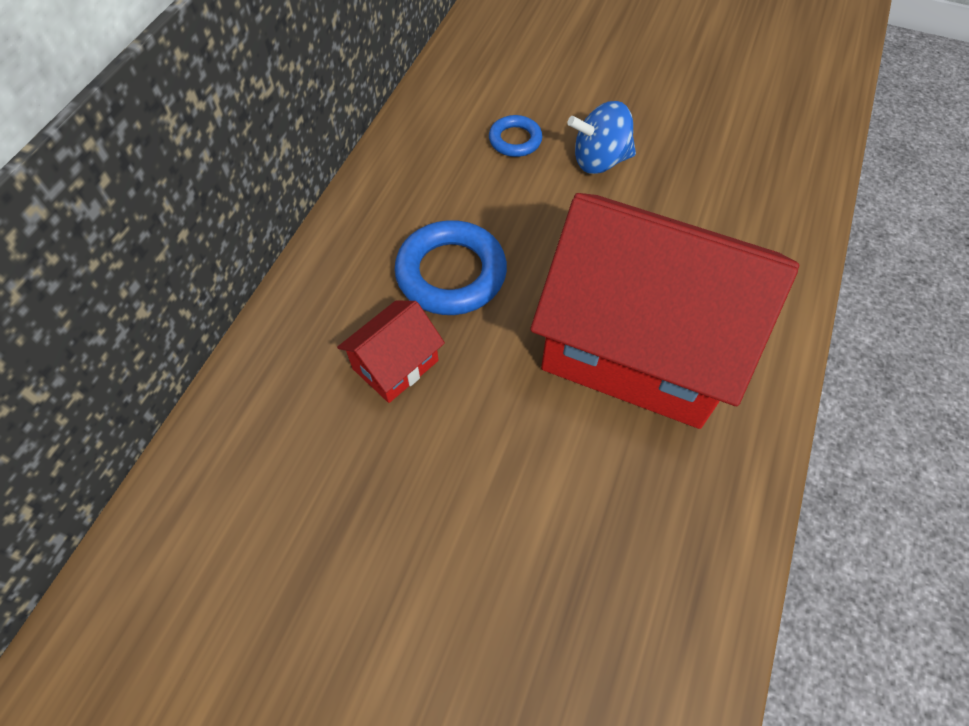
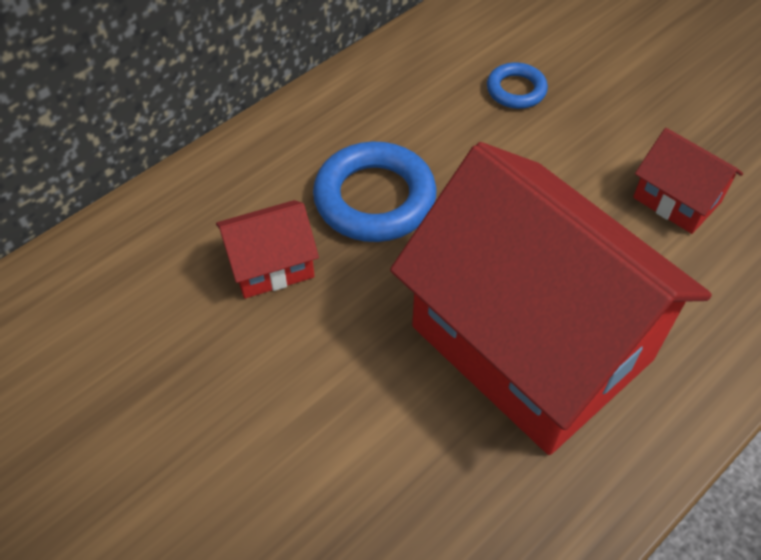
camera: 25 degrees right, 5 degrees down
(599, 160) = (596, 140): blue spinning top -> none
(683, 188) = (676, 200): none -> red house

